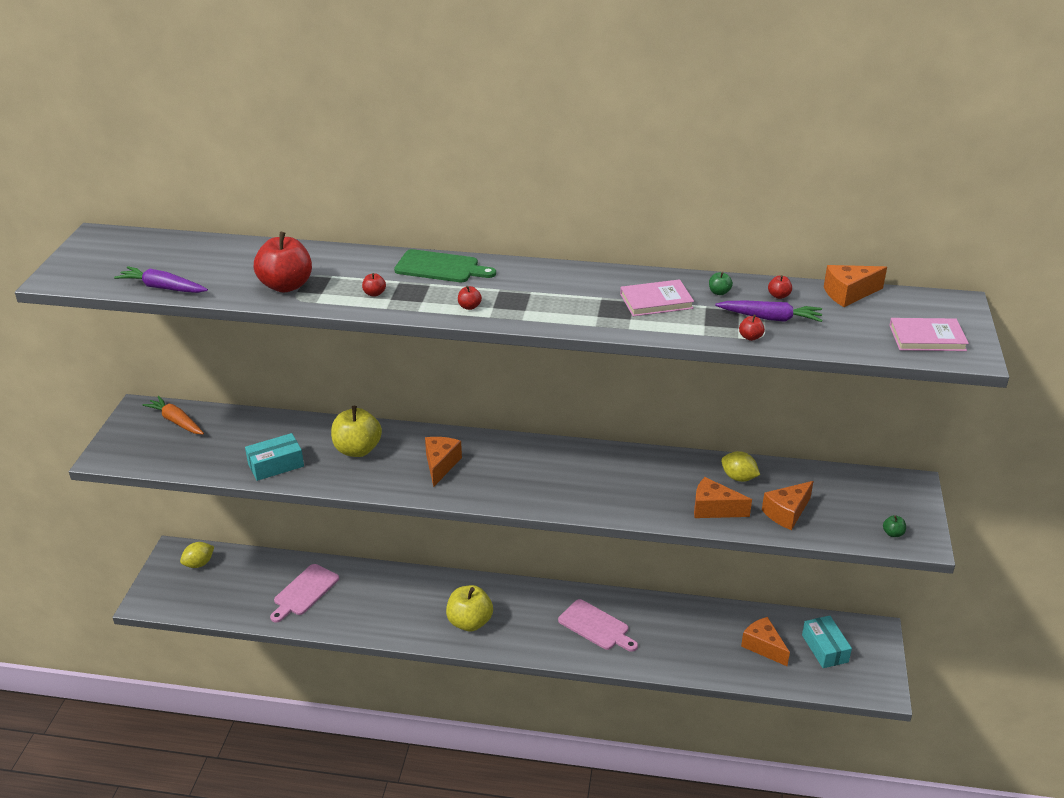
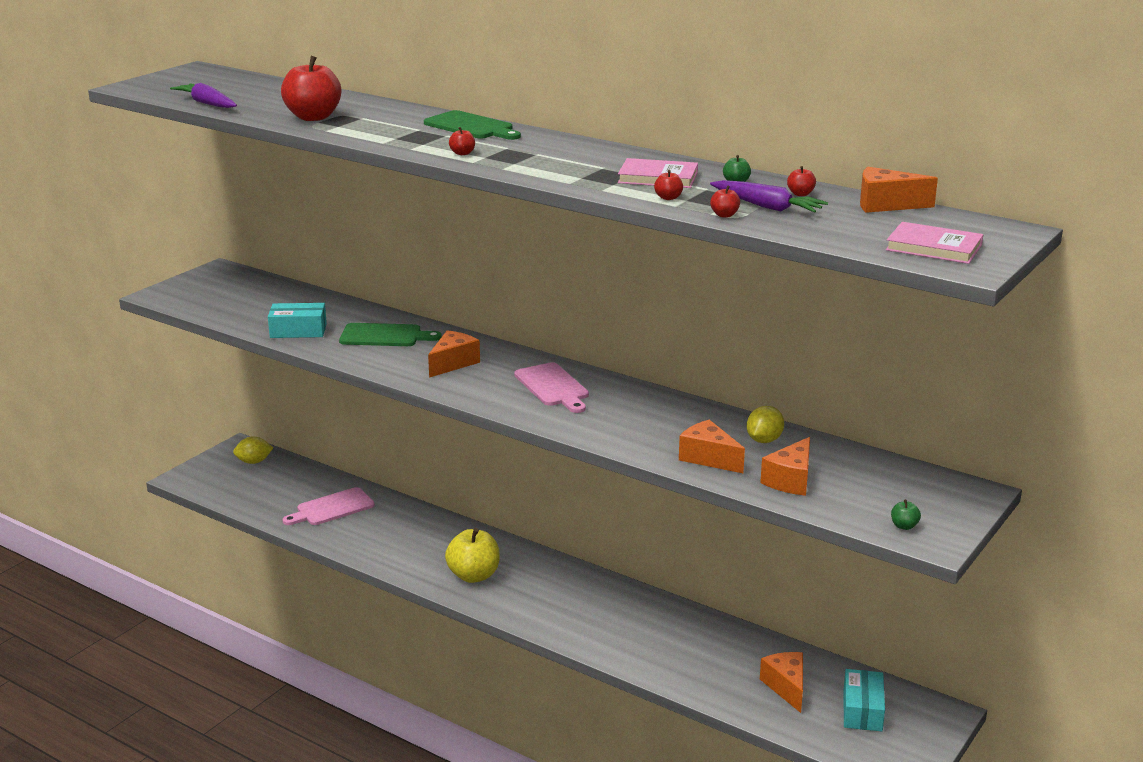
camera: 25 degrees right, 10 degrees down
(176, 421) = (242, 284): orange carrot -> none
(357, 450) = (384, 336): yellow apple -> green cutting board
(374, 293) = (385, 133): red apple -> red apple (668, 198)
(596, 626) = (606, 616): pink cutting board -> pink cutting board (553, 387)
(738, 478) = (764, 440): yellow lemon -> yellow lemon turned 60 degrees clockwise
(787, 513) = (790, 480): orange cheese -> orange cheese turned 45 degrees counterclockwise

